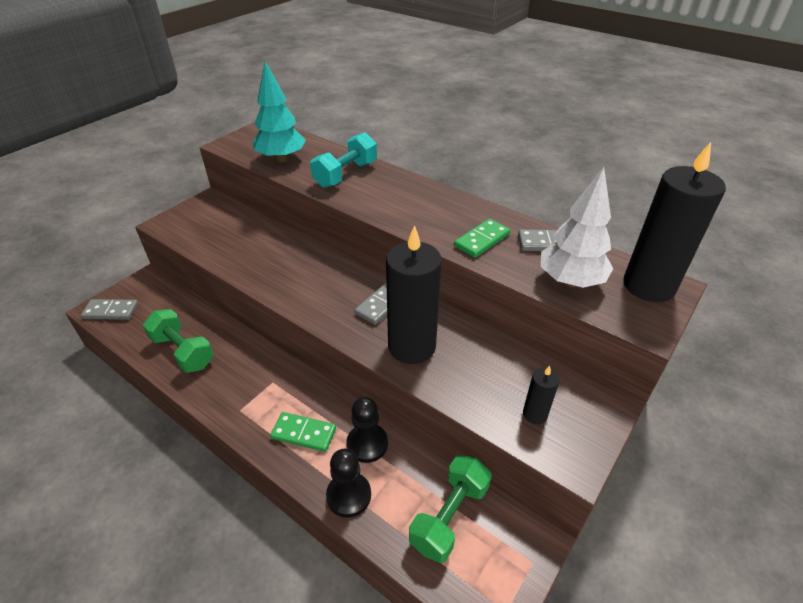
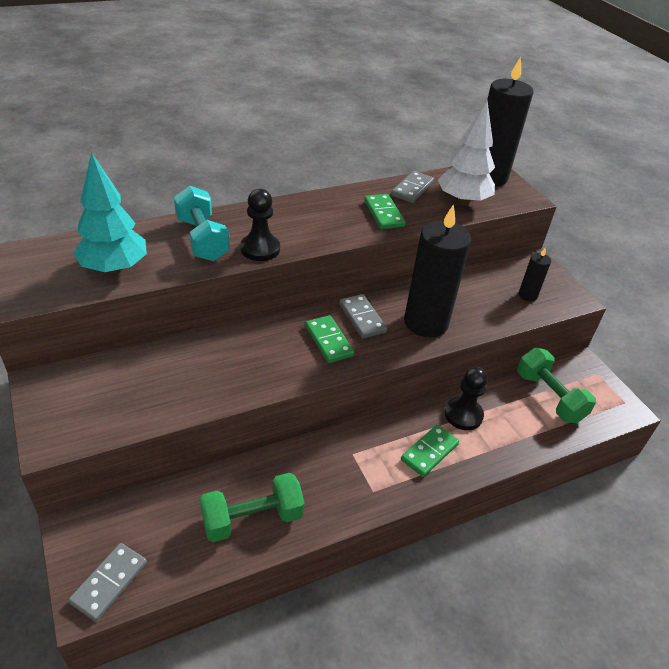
camera: 65 degrees left, 0 degrees up
(336, 296) = (328, 341): none -> green domino
(349, 495) = (507, 446): black pawn -> black pawn (260, 249)

